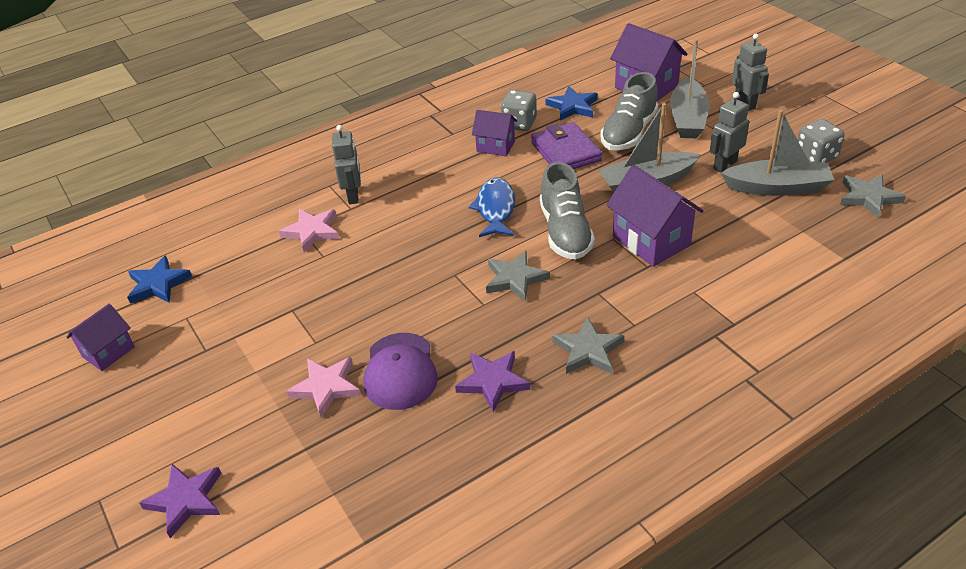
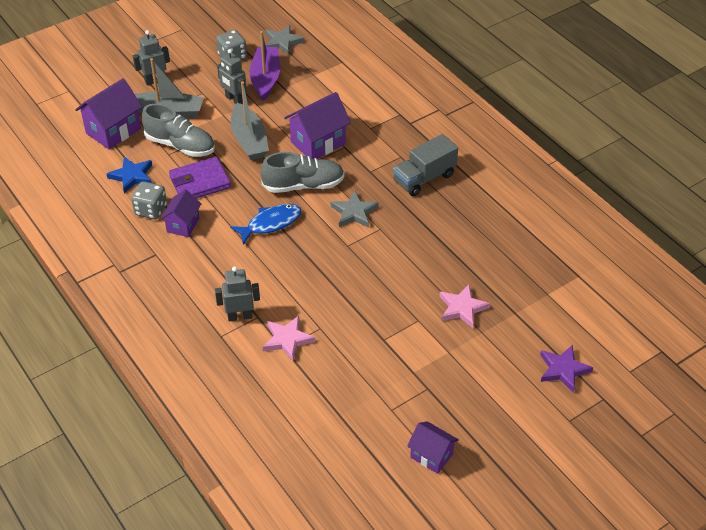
camera: 95 degrees left, 5 degrees up
(158, 284) = (349, 440): blue star -> none
(400, 371) = (445, 269): purple cap -> none
(493, 381) = (452, 222): purple star -> none
(496, 209) = (271, 224): blue fish -> blue fish turned 150 degrees clockwise
(588, 350) = (424, 178): grey star -> grey truck
(777, 187) = (265, 79): grey boat -> purple boat

